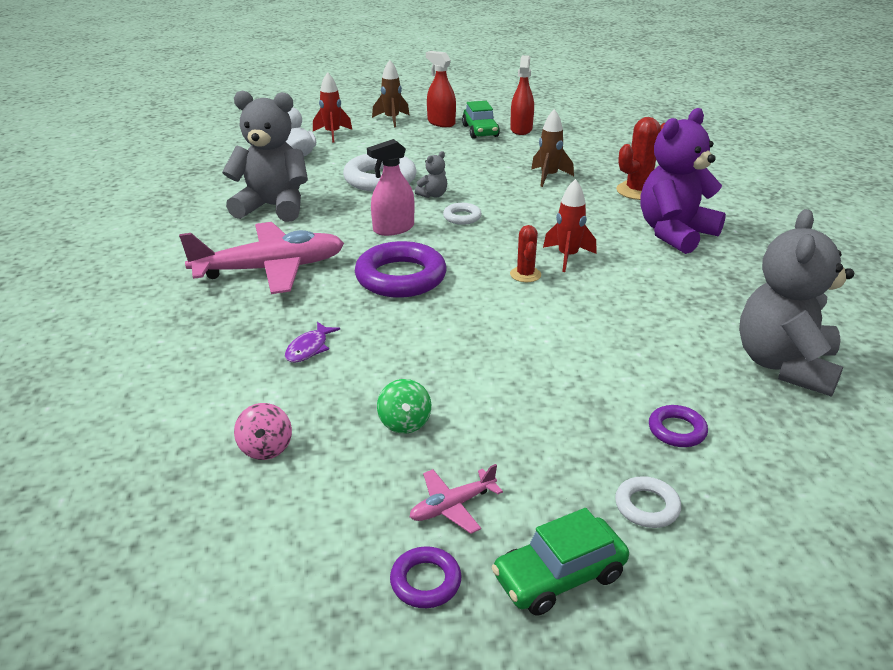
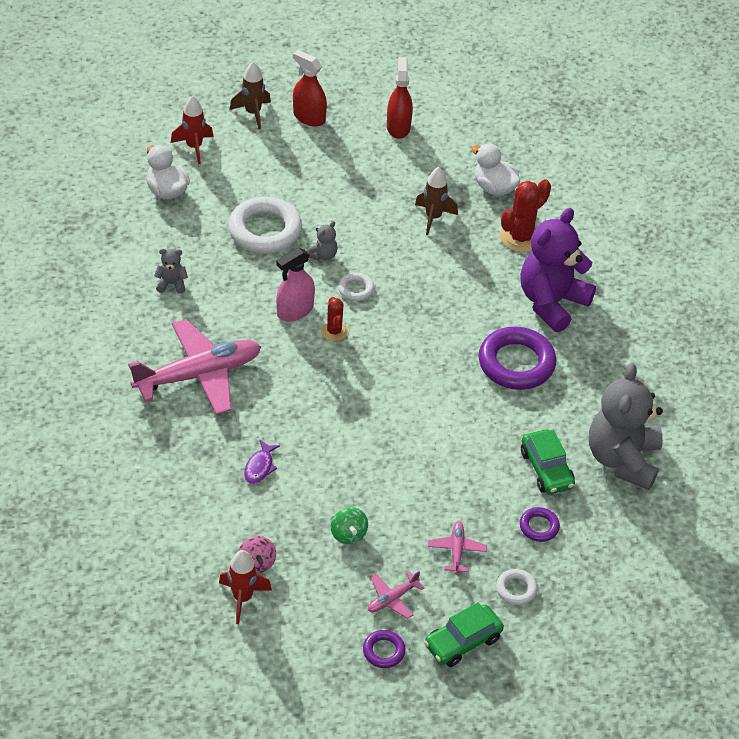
camera: 10 degrees left, 15 degrees up
(273, 207) = (171, 284): grey teddy bear -> grey teddy bear, size x0.41
(401, 277) = (315, 378): purple ring -> purple ring (516, 363)
(480, 131) = (354, 133): green car -> green car (546, 469)
(525, 275) = (421, 368): red cactus -> red cactus (334, 331)
(556, 450) = (456, 550): none -> pink plane
(567, 257) = (456, 342): red rocket -> red rocket (242, 598)
(610, 162) = (494, 187): none -> white duck

